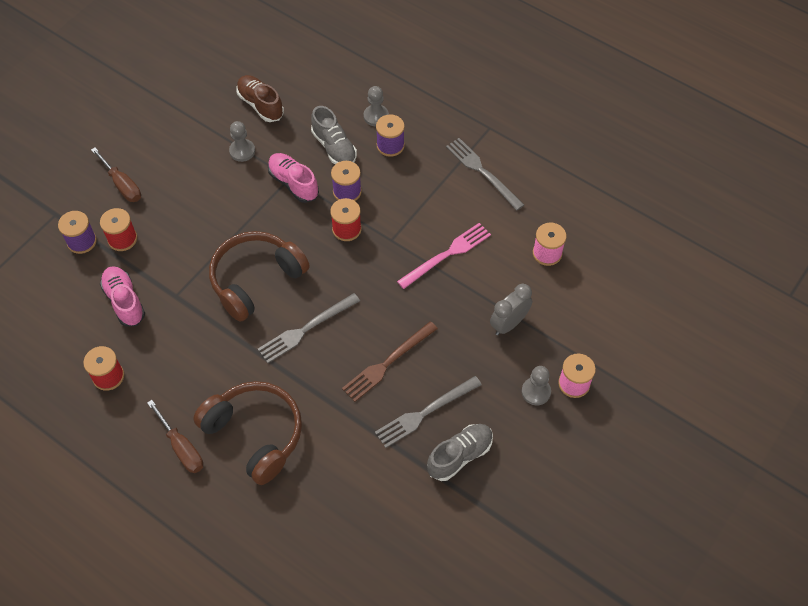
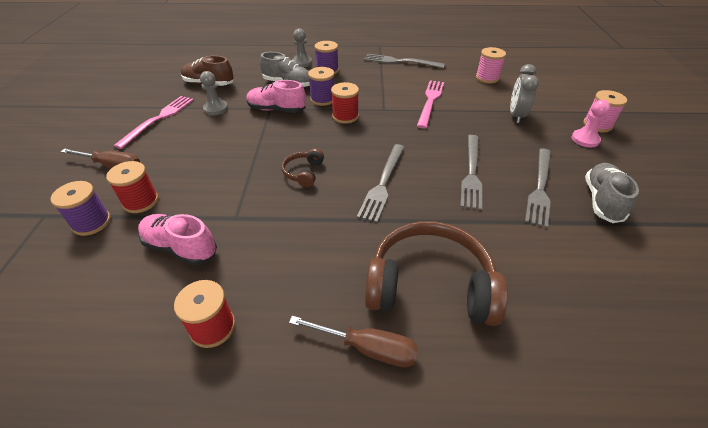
camera: 35 degrees left, 15 degrees down
(186, 139) = (158, 119): none -> pink fork
(255, 279) = (303, 173): brown headphones -> brown headphones, size x0.46
(387, 363) = (471, 173): brown fork -> grey fork
(536, 392) = (585, 139): grey pawn -> pink pawn

